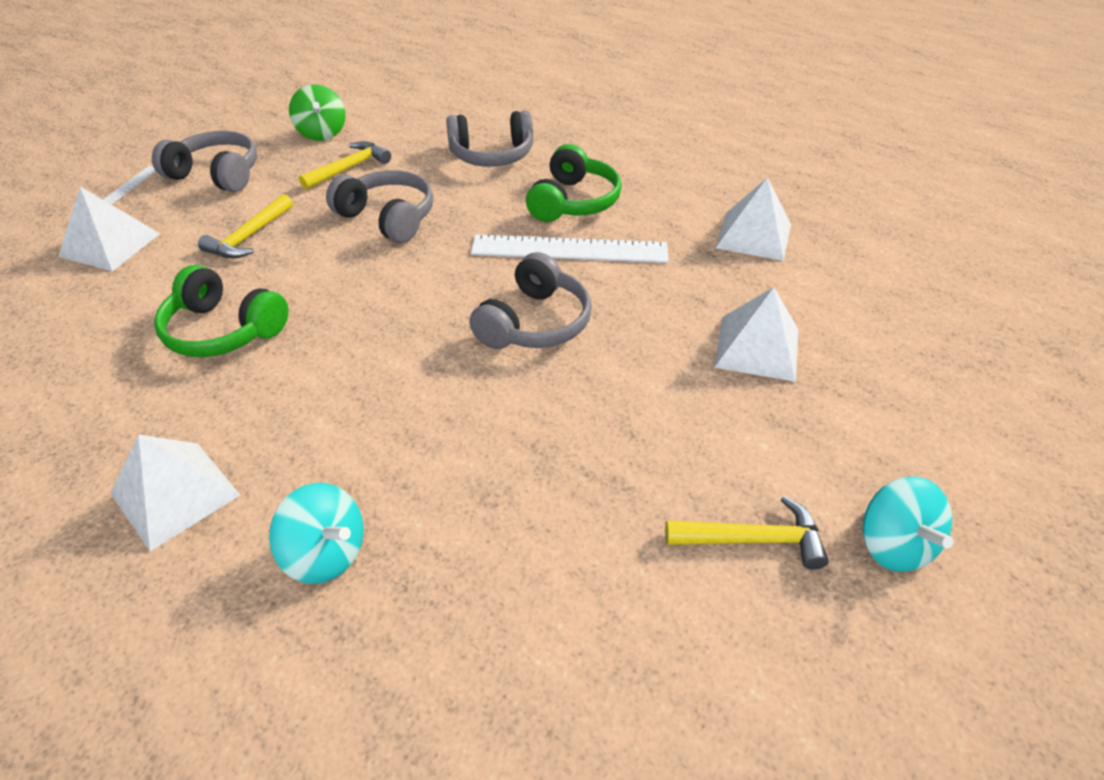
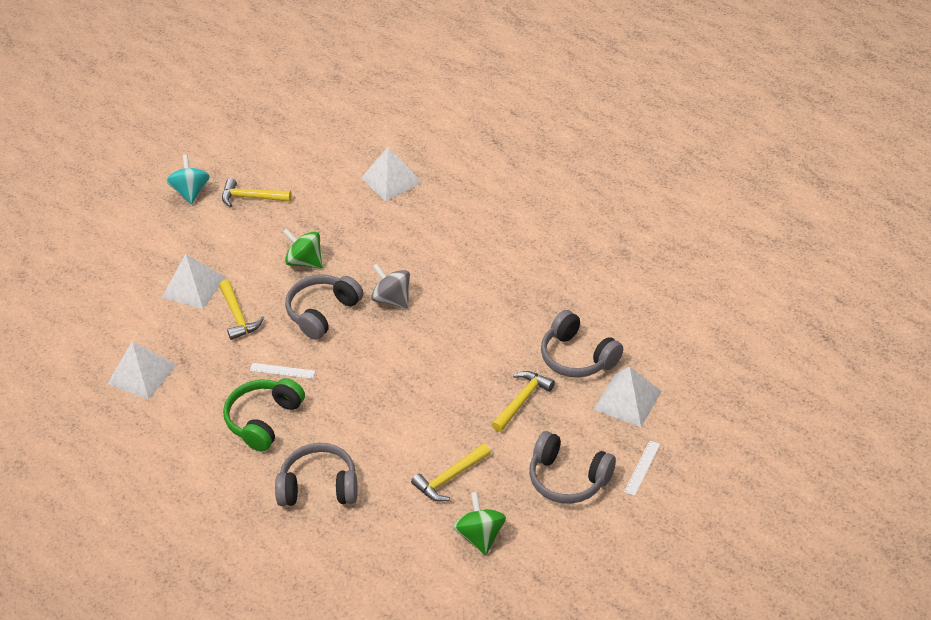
camera: 170 degrees left, 0 degrees up
(175, 494) = (521, 231): white pyramid -> white pyramid (391, 180)
(223, 330) = (520, 320): green headphones -> none
(326, 553) = (444, 203): turquoise spinning top -> none
(388, 218) = (415, 413): grey headphones -> grey headphones (577, 357)
(426, 349) = (392, 299): none -> grey spinning top
(569, 249) = (282, 371): white ruler -> white ruler, size x0.45
(588, 402) = (305, 262): none -> green spinning top
(662, 310) = (238, 316): none -> yellow hammer

